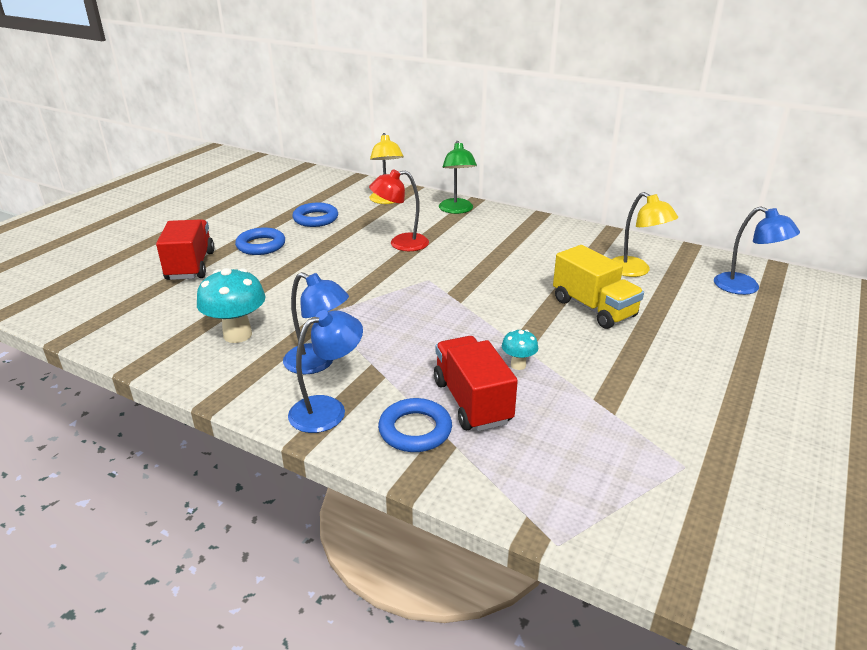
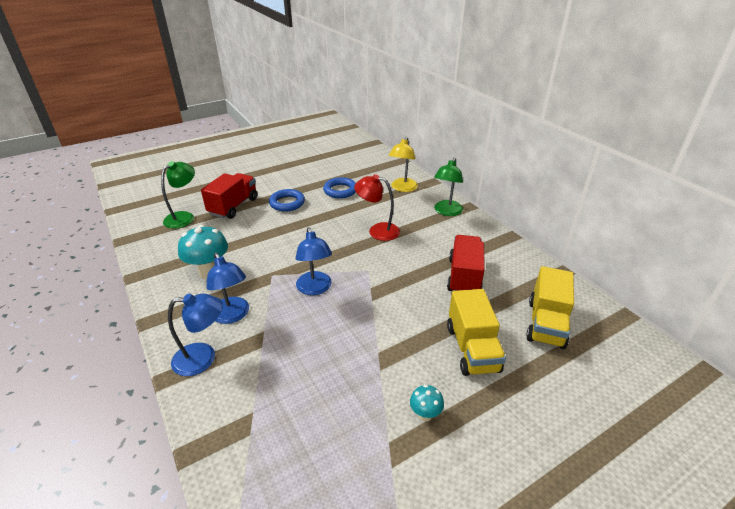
camera: 30 degrees right, 5 degrees up
(130, 293) = (184, 217): none -> green lamp
(415, 430) = (237, 404): blue ring -> none
(472, 402) = (297, 398): red truck -> red truck (464, 276)
(518, 365) = (360, 379): turquoise mushroom -> turquoise mushroom (425, 415)
(635, 271) = (546, 323): yellow lamp -> yellow truck
(745, 287) = (644, 384): blue lamp -> blue lamp (315, 289)

